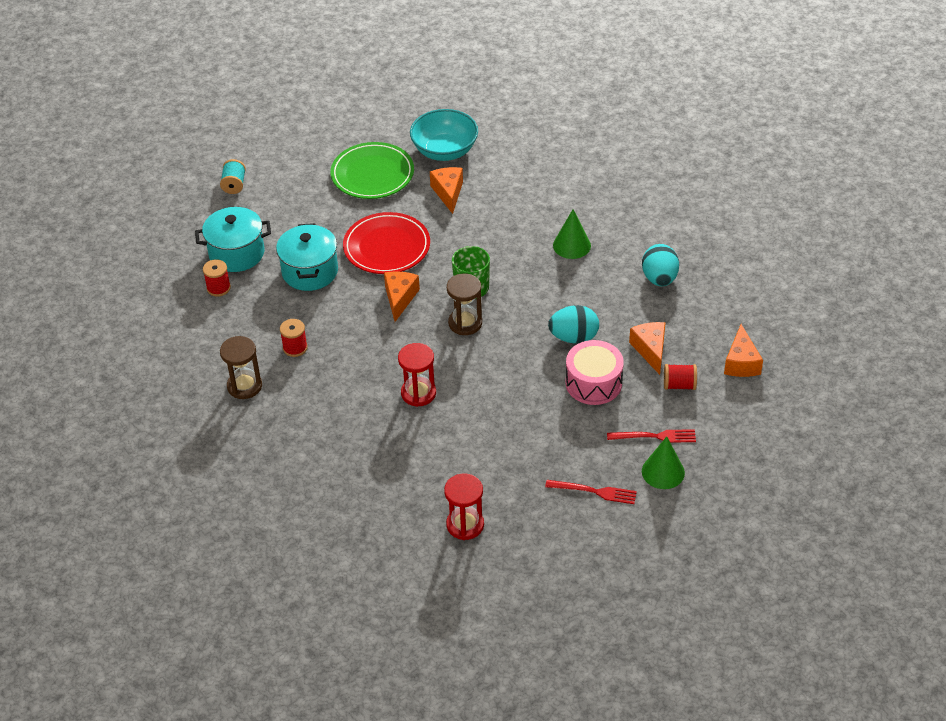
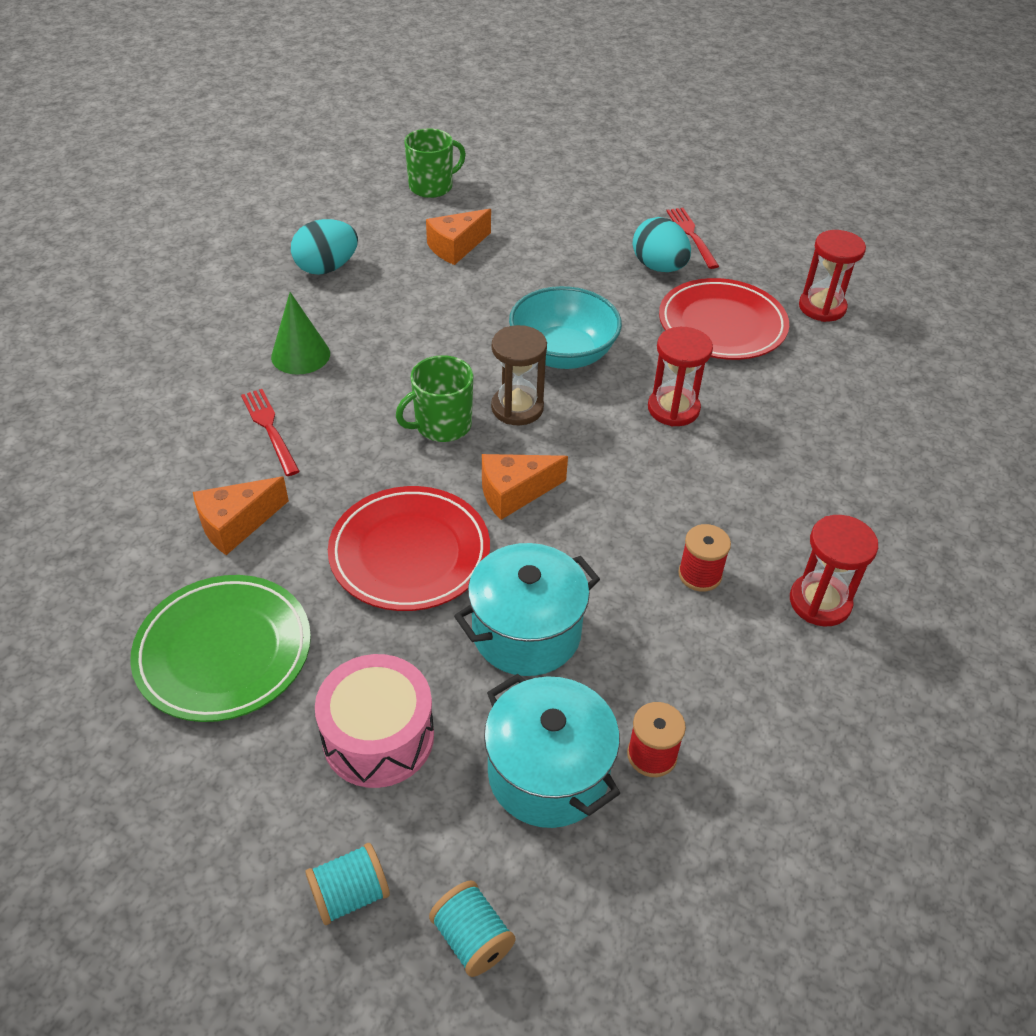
camera: 120 degrees left, 0 degrees up
(192, 210) = (472, 938): none -> turquoise spool
(244, 386) = (820, 602): brown hourglass -> red hourglass
(445, 151) = (118, 570): turquoise bowl -> turquoise bowl (563, 354)
(481, 457) = (722, 325): none -> red plate
(574, 337) = (476, 307): turquoise egg -> turquoise egg (659, 267)
(593, 383) = (539, 274): pink drum -> pink drum (378, 737)
(655, 436) = (583, 216): red fork -> red fork (269, 428)
(663, 472) = (625, 201): green cone -> none
(679, 385) = (496, 217): red spool -> none
(741, 362) = (432, 187): orange cheese -> green mug

